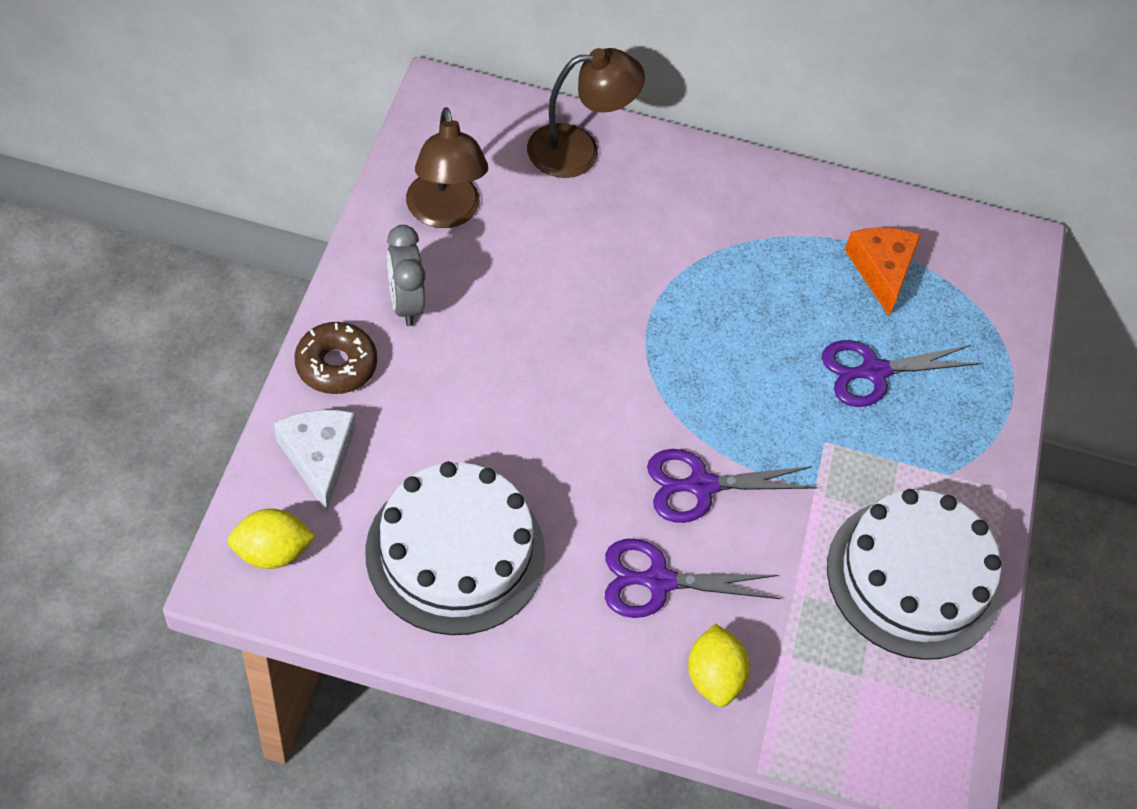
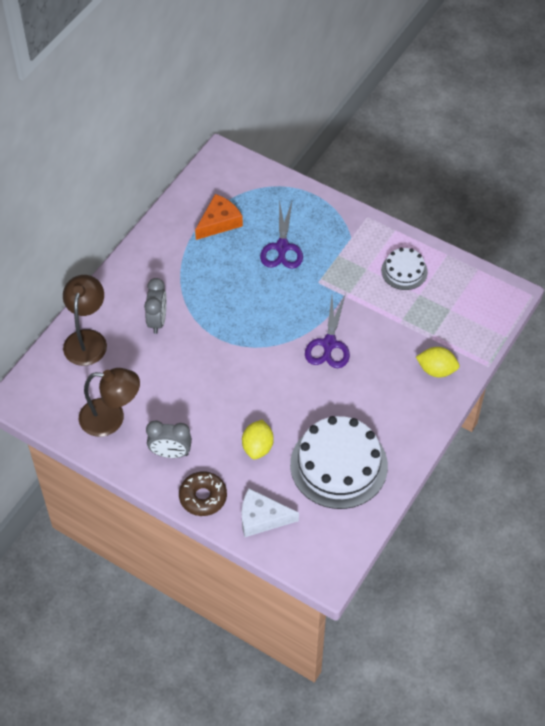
camera: 65 degrees left, 0 degrees up
(272, 552) = (316, 552): yellow lemon -> yellow lemon (257, 447)
(649, 230) = (157, 321): none -> grey clock
(659, 581) = (378, 378): purple scissors -> none
(881, 270) = (219, 222): orange cheese -> orange cheese turned 120 degrees clockwise
(913, 578) = (404, 271): white cake -> white cake, size x0.52

